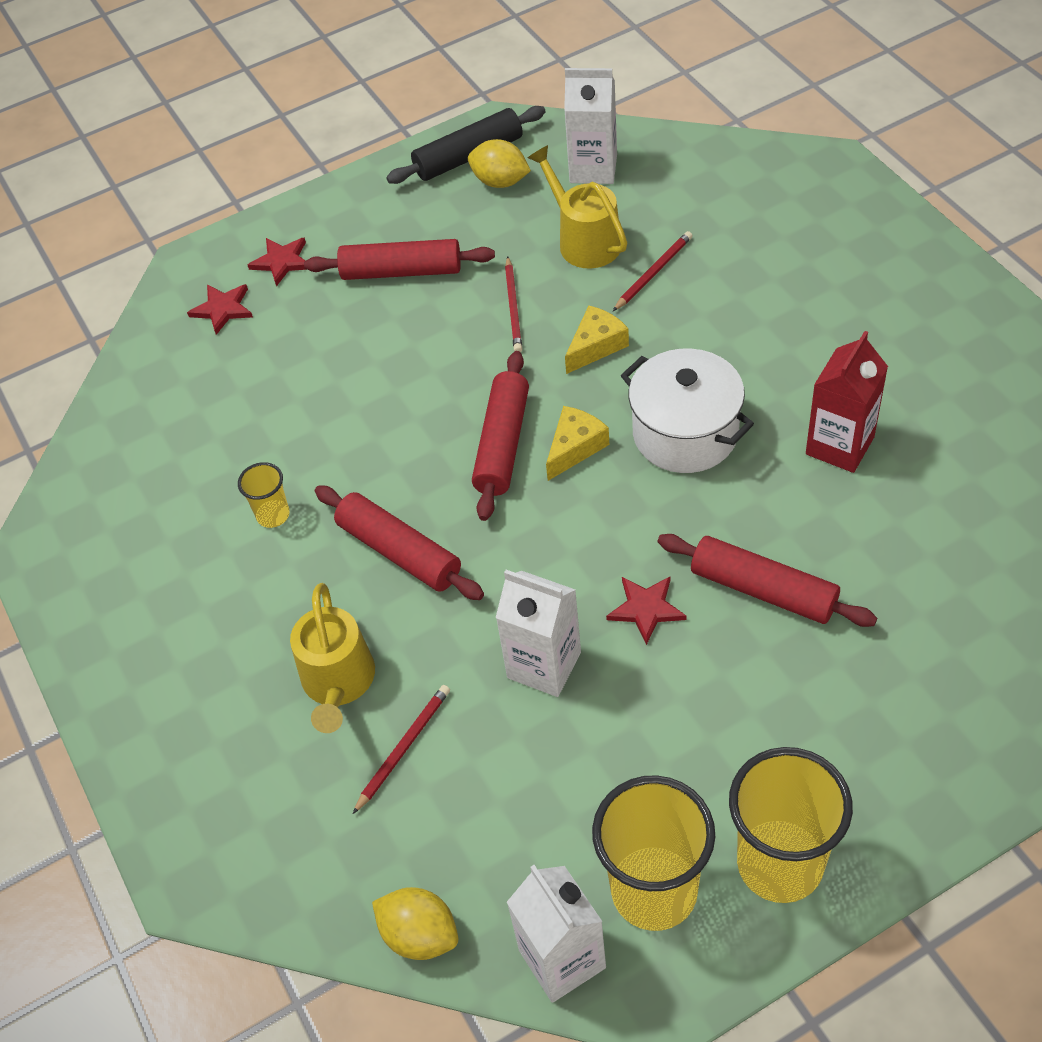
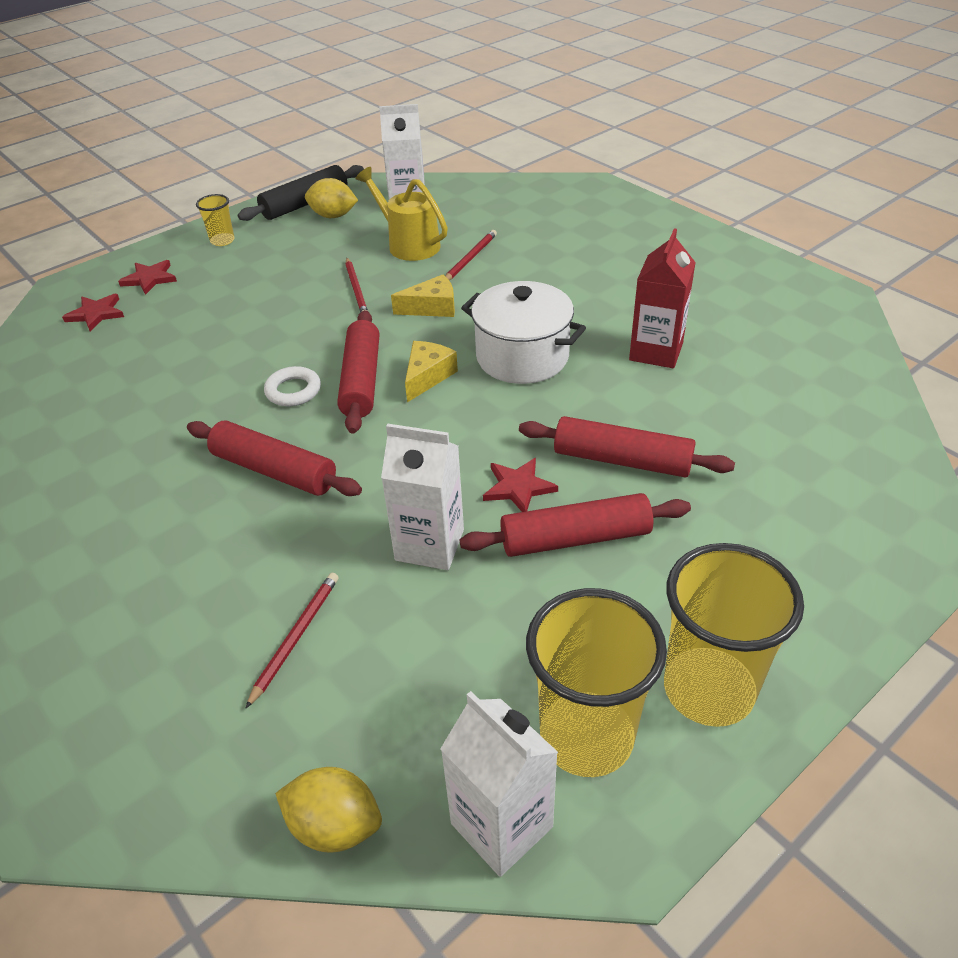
camera: 15 degrees left, 10 degrees down
(273, 515) = (147, 456): yellow cup -> yellow cup (222, 241)
(338, 683) = (221, 587): yellow watering can -> none
(401, 271) = (256, 276): red rolling pin -> red rolling pin (575, 538)
(428, 448) = (293, 391): none -> white ring
(596, 346) = (432, 307): yellow cheese -> yellow cheese turned 45 degrees clockwise

